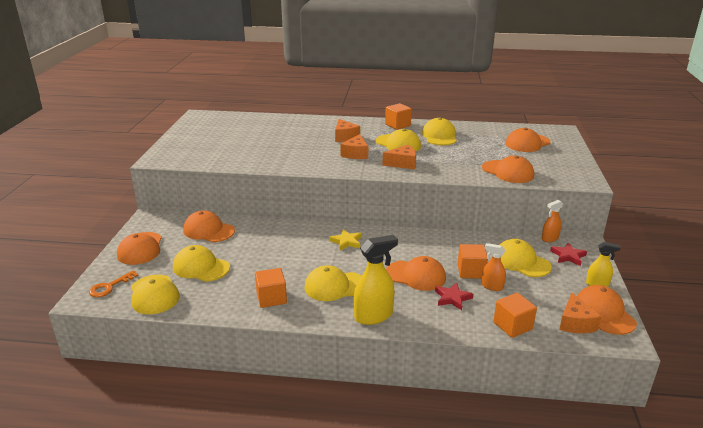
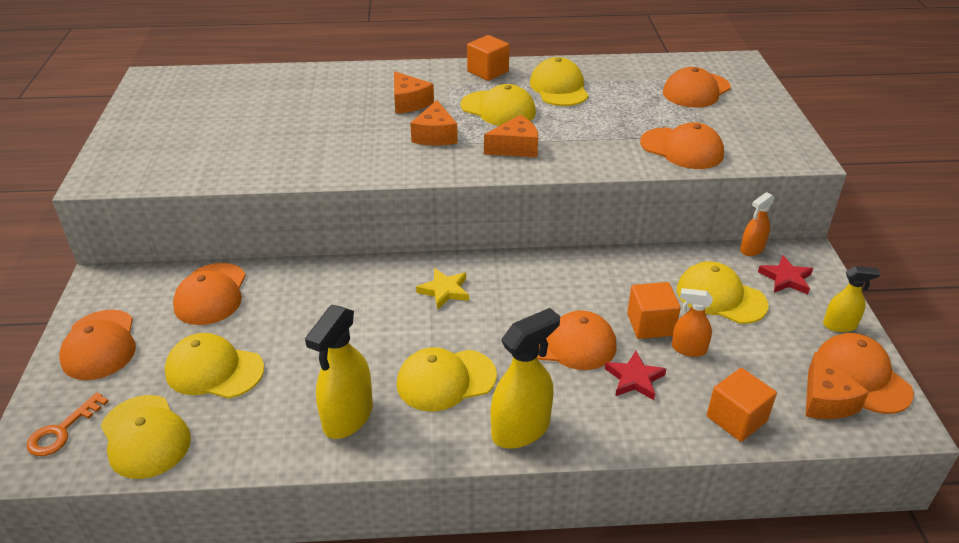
camera: 10 degrees left, 10 degrees up
(208, 230) = (211, 294): orange cap -> orange cap turned 105 degrees counterclockwise
(271, 298) = (348, 417): orange cube -> yellow spray bottle

